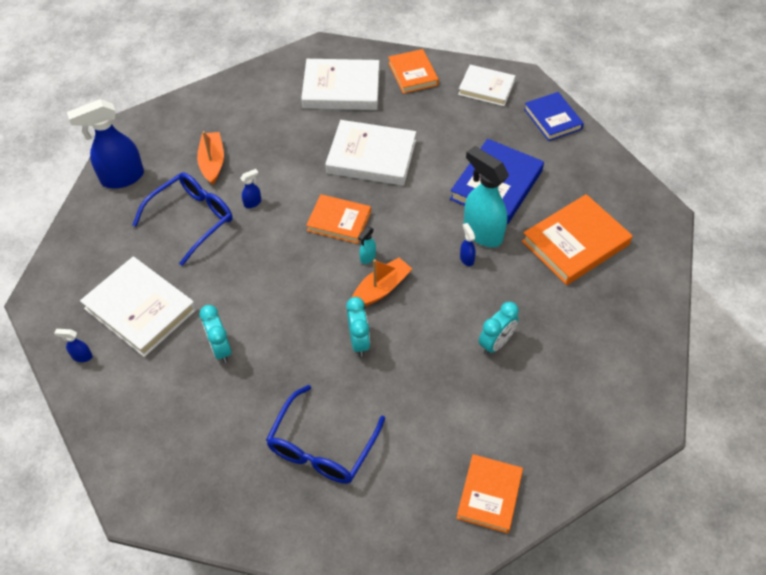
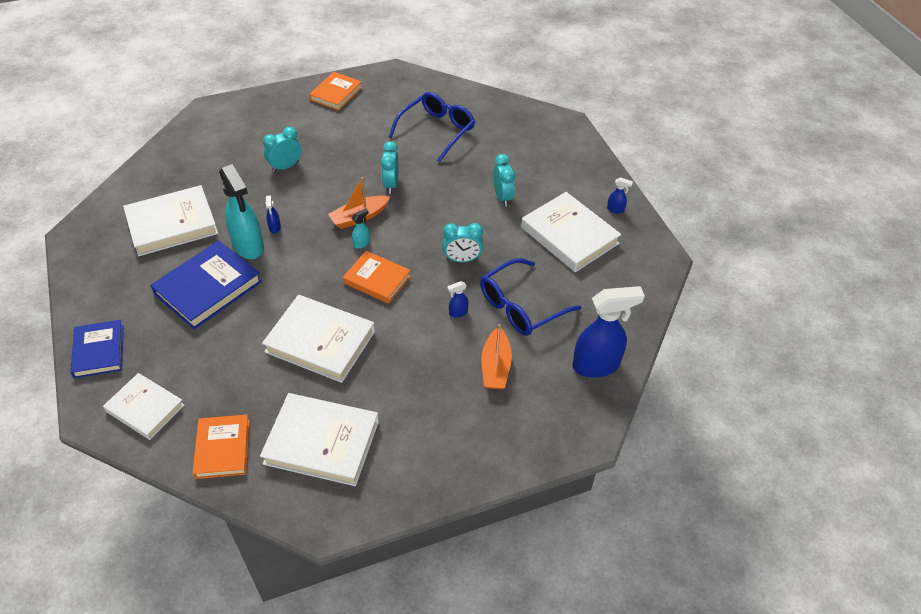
camera: 170 degrees left, 5 degrees down
(257, 258) = (462, 259): none -> turquoise clock
(575, 243) = (172, 224): orange book -> white book

